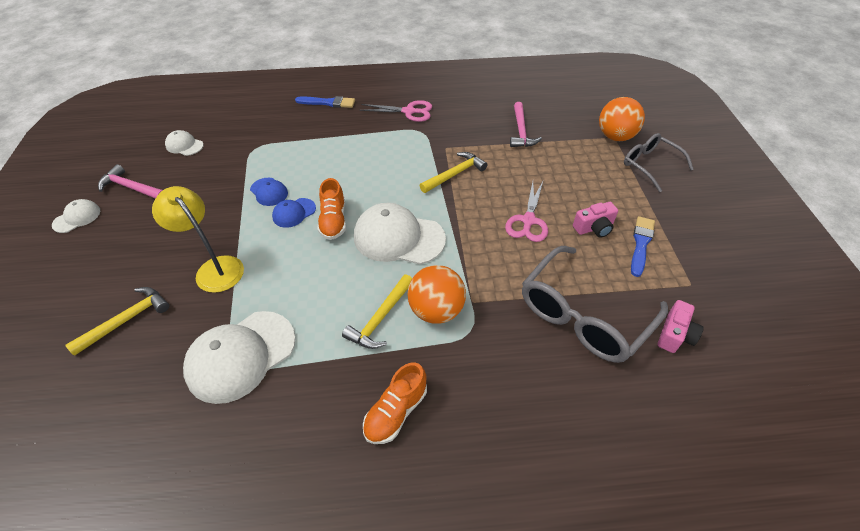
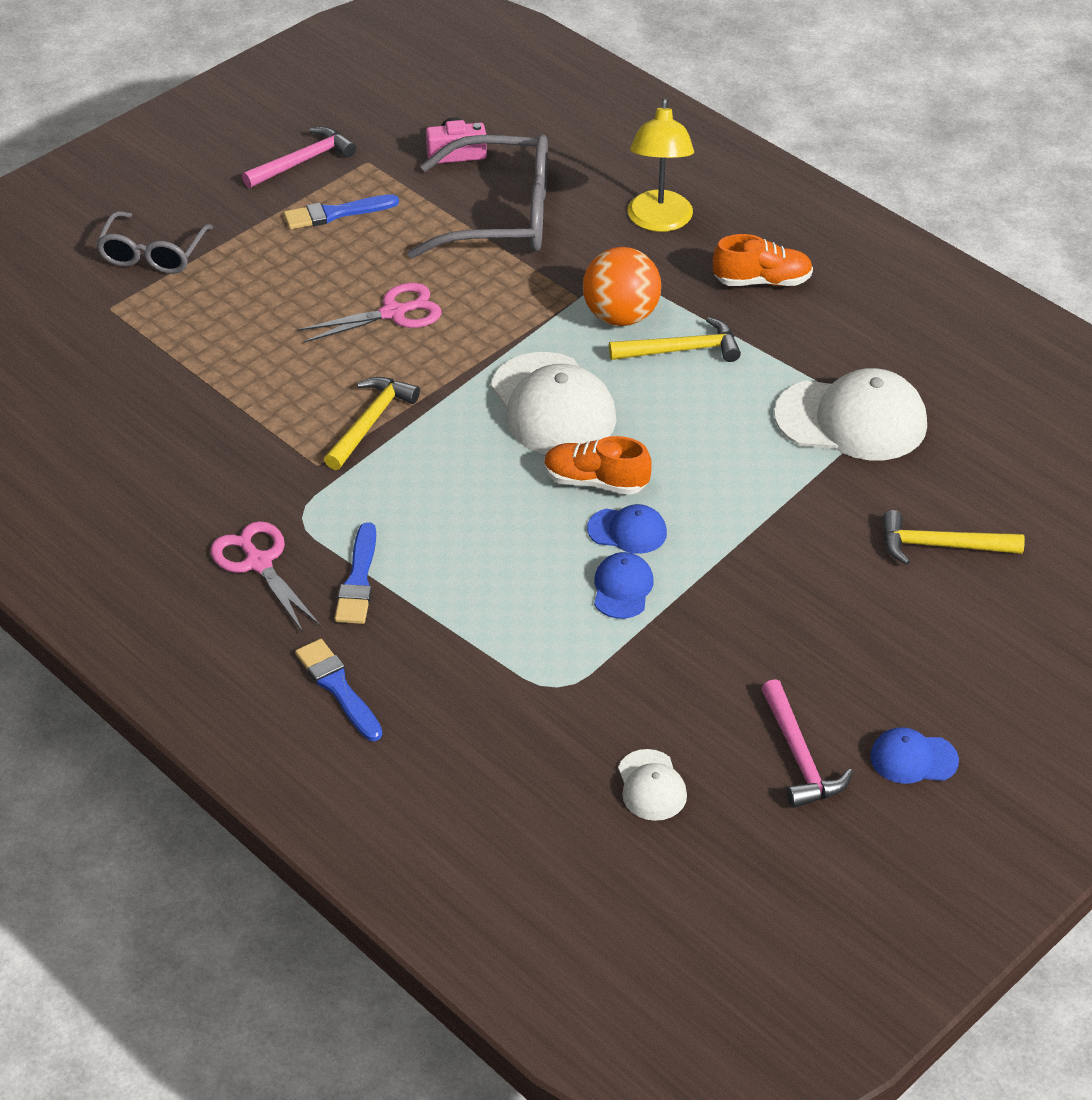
camera: 130 degrees left, 5 degrees down
(77, 218) = (913, 758): white cap -> blue cap
(214, 268) = (794, 533): yellow lamp -> yellow lamp (659, 221)
(333, 221) = (595, 482): orange shoe -> orange shoe turned 120 degrees counterclockwise
(369, 129) = (358, 580): none -> blue brush
(455, 174) = (370, 422): yellow hammer -> yellow hammer turned 105 degrees clockwise
(521, 131) = (187, 406): pink hammer -> pink hammer (303, 161)
(594, 228) = (346, 257): pink camera -> none
(615, 137) = (106, 308): orange ball -> none

